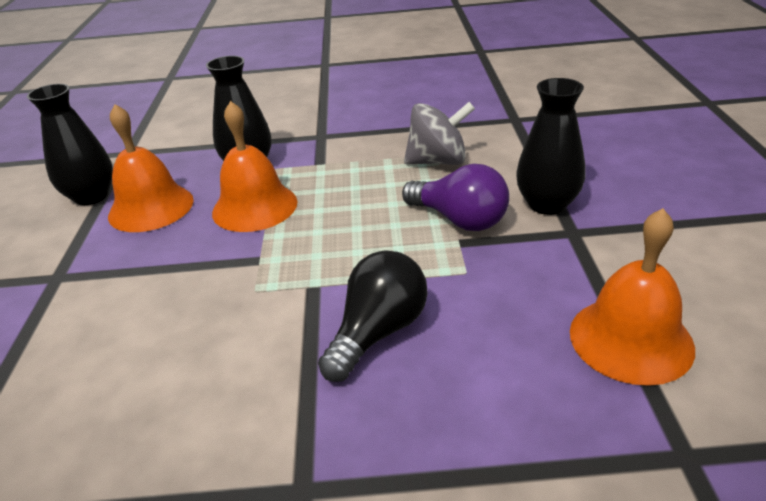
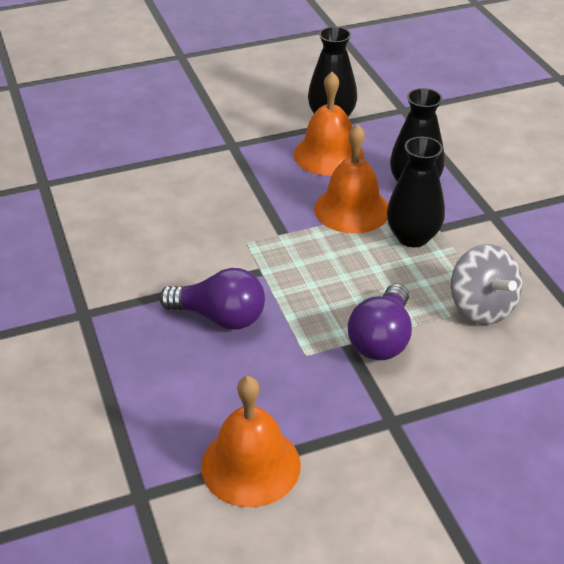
camera: 70 degrees right, 5 degrees up
(378, 332) = (220, 317): black light bulb -> purple light bulb
(547, 204) = (433, 399): black vase -> black vase (413, 237)

